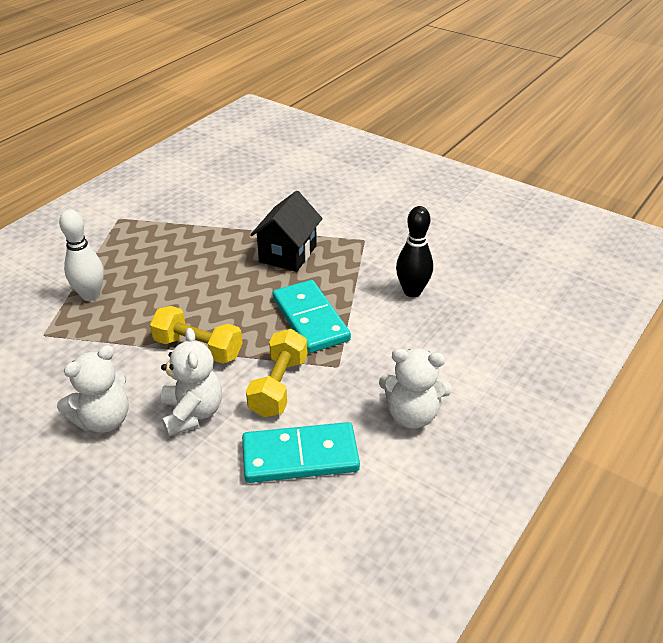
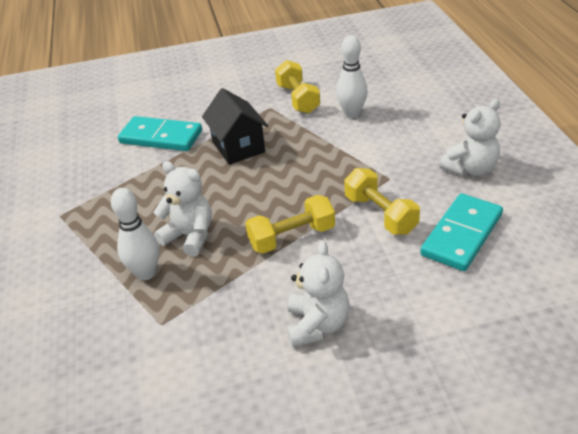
camera: 45 degrees left, 0 degrees up
(192, 413) = (363, 270): white teddy bear -> white teddy bear (190, 236)
(310, 319) = (326, 169): turquoise domino -> turquoise domino (161, 137)
(396, 248) = (298, 99): none -> yellow dumbbell
(412, 291) = (352, 113): black bowling pin -> white bowling pin

